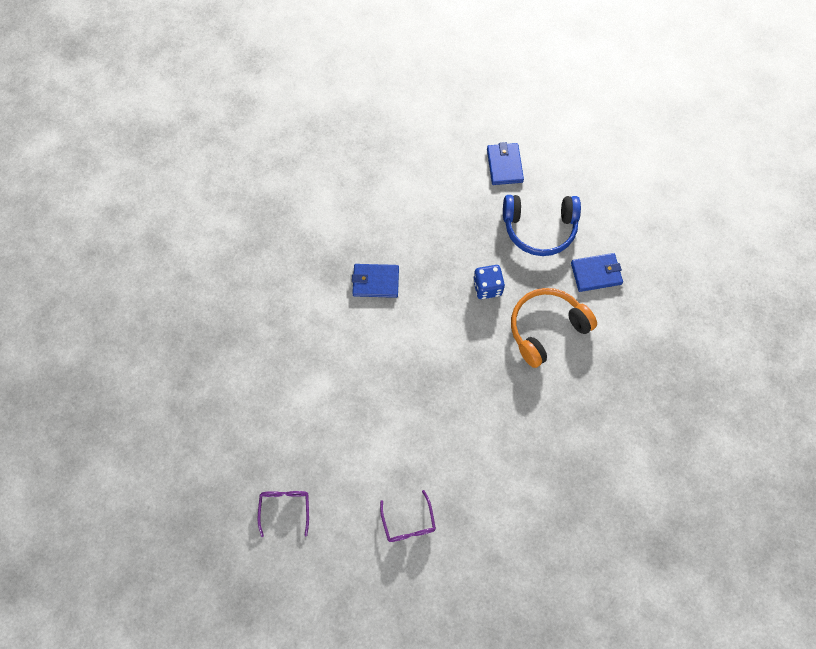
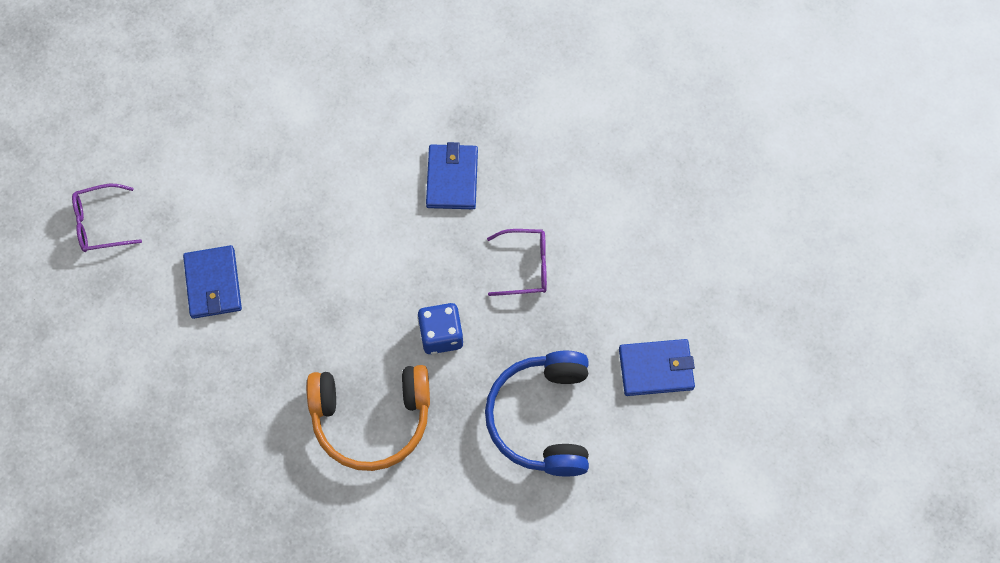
camera: 90 degrees right, 0 degrees up
(285, 508) = (135, 75): purple glasses -> purple glasses (525, 266)
(546, 328) = (371, 419): orange headphones -> orange headphones turned 120 degrees clockwise
(596, 273) = (462, 502): blue wallet -> blue wallet (213, 283)

